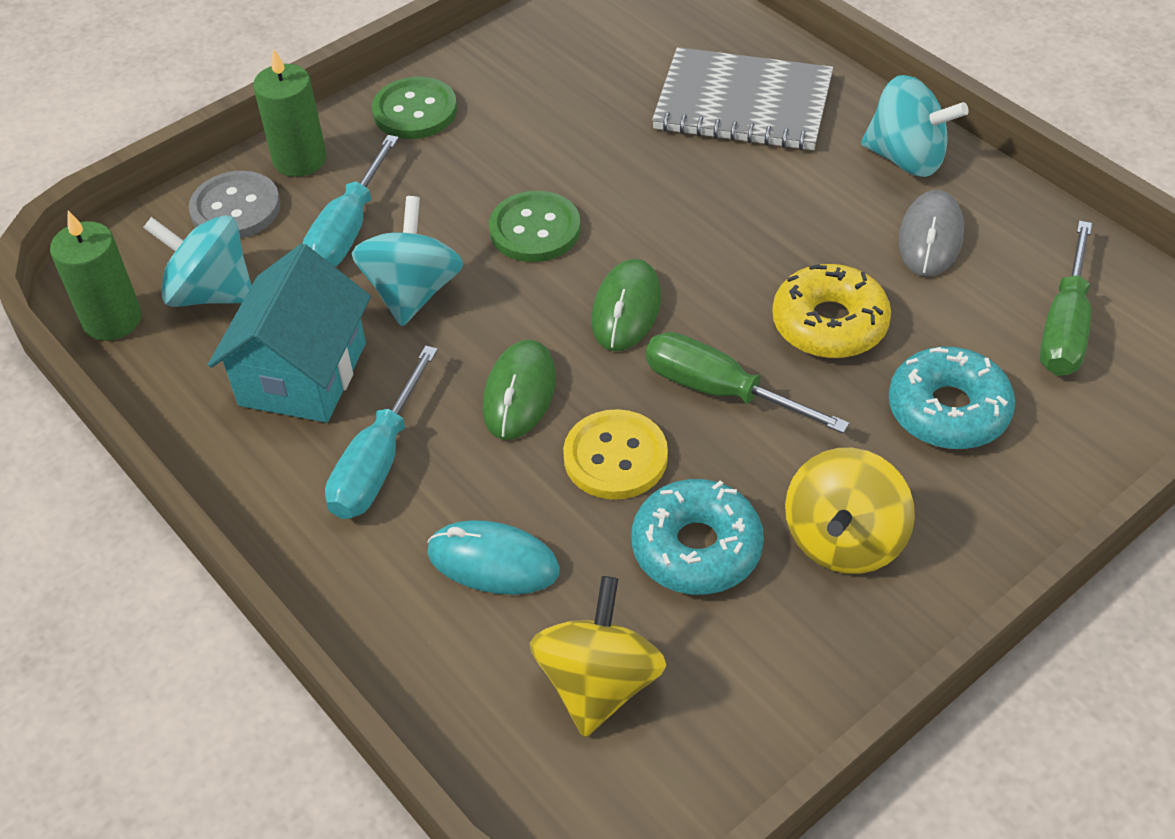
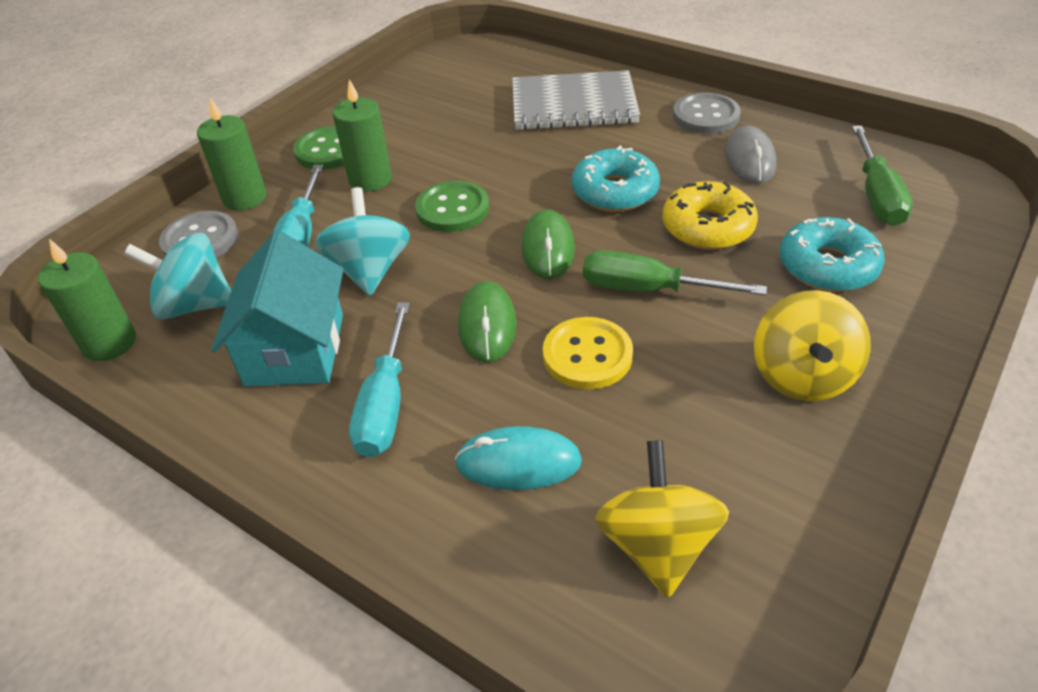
camera: 15 degrees left, 5 degrees down
(452, 165) = (370, 179): none -> green candle
(696, 548) = (687, 410): turquoise donut -> turquoise donut (615, 191)
(906, 158) = (706, 116): turquoise spinning top -> grey button

